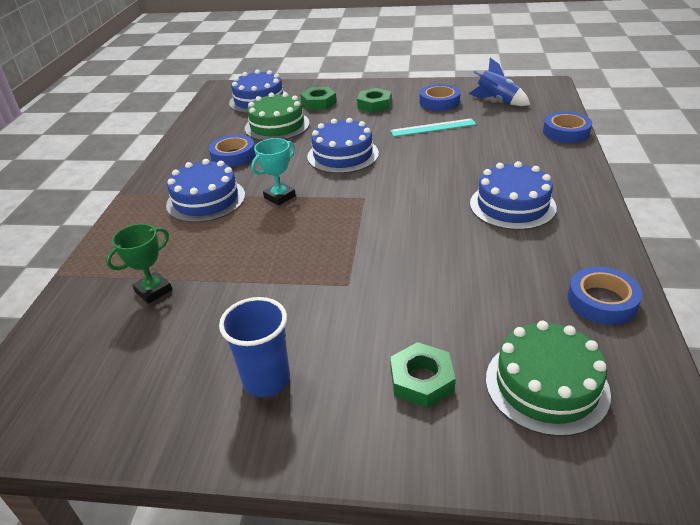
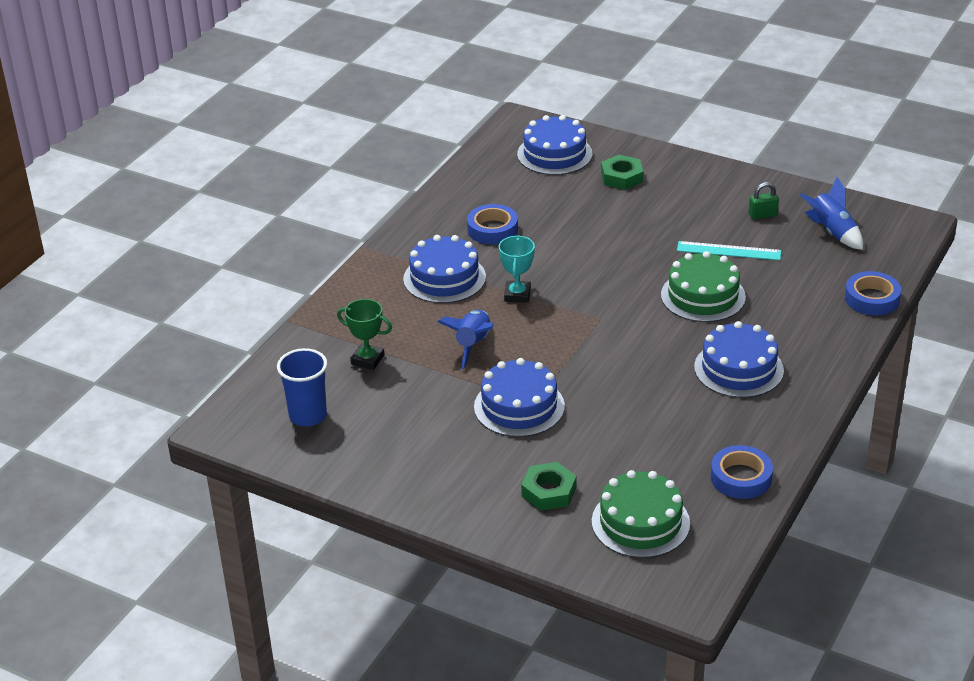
camera: 20 degrees right, 0 degrees up
(153, 291) = (367, 360): green trophy -> green trophy turned 45 degrees clockwise
(258, 248) = (472, 345): none -> blue rocket
(266, 380) = (432, 457): blue cup -> blue cup (308, 415)
(277, 126) = (557, 200): green cake -> green cake (703, 296)
(279, 197) = (517, 295): turquoise trophy -> turquoise trophy turned 60 degrees counterclockwise
(343, 155) = (607, 261): blue cake -> blue cake (519, 406)
(374, 105) = (684, 198): green nut -> none
(439, 102) = (762, 215): blue tape -> green padlock

